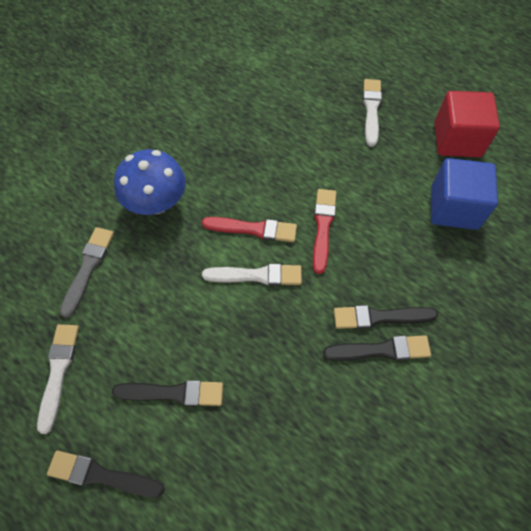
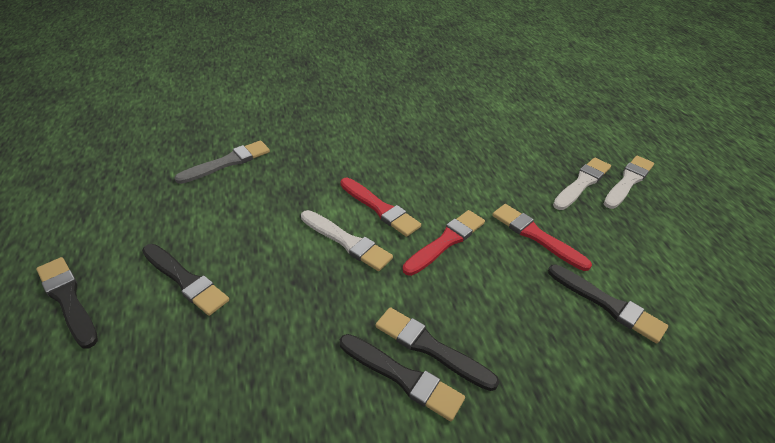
camera: 35 degrees right, 20 degrees down
(58, 372) = (129, 211): white brush -> white brush (628, 181)
(156, 202) = (322, 151): blue mushroom -> none
(376, 180) = (536, 236): none -> red brush
(454, 208) = (607, 304): blue cube -> black brush
(457, 140) = (663, 250): red cube -> none

